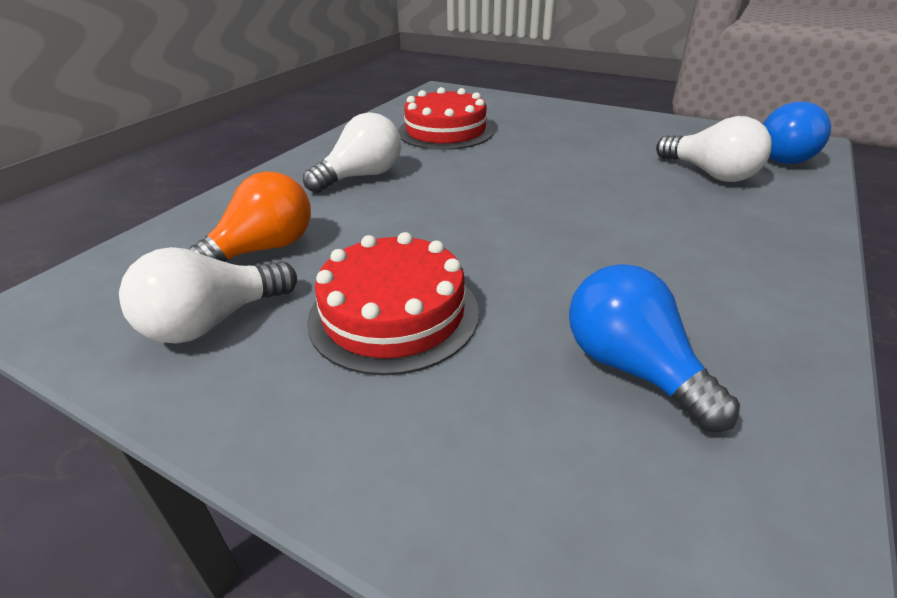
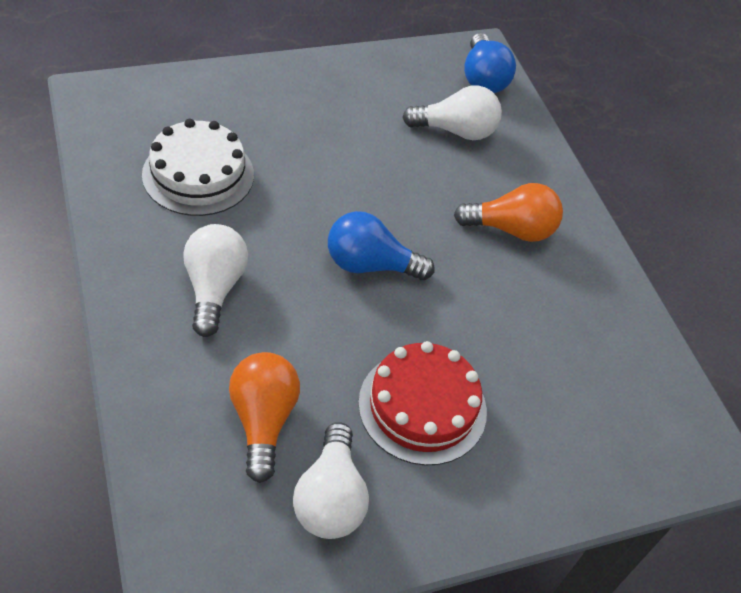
camera: 55 degrees left, 15 degrees up
(445, 131) = (198, 174): red cake -> white cake
(632, 368) = (566, 352): blue light bulb -> blue light bulb (370, 265)
(690, 247) = (511, 229): none -> orange light bulb

